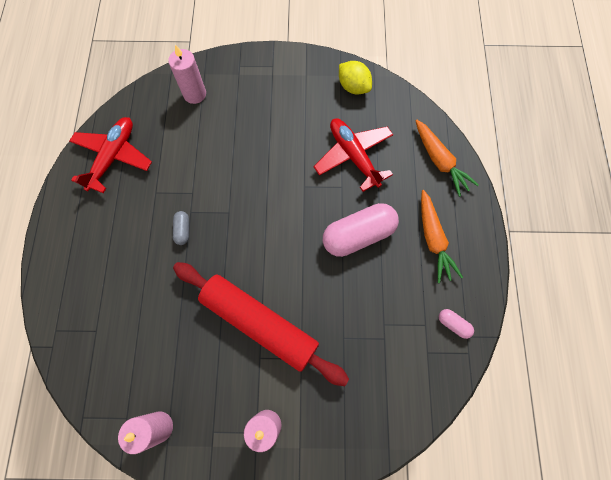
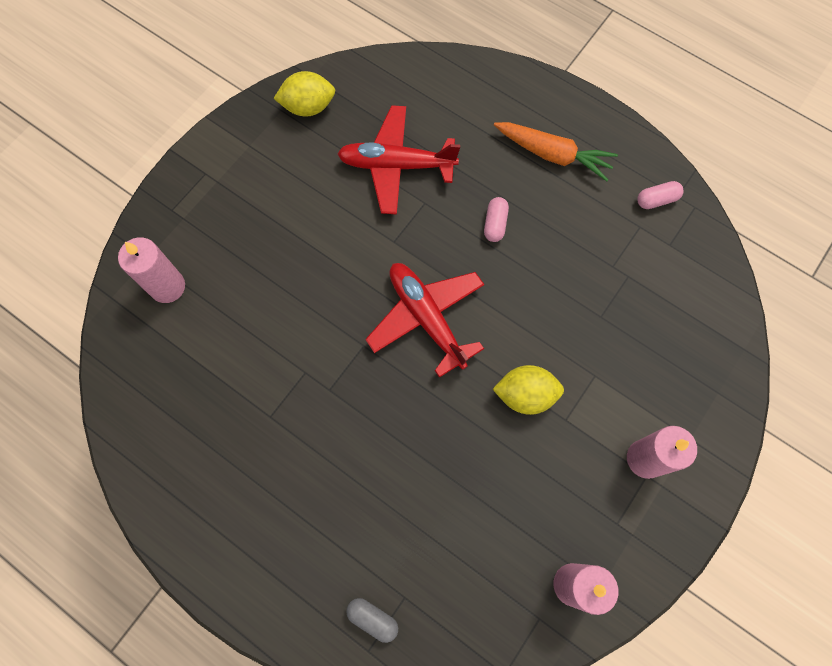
camera: 55 degrees left, 0 degrees up
(113, 157) = (176, 441): red plane -> red plane (426, 318)
(183, 230) = (347, 413): grey capsule -> grey capsule (373, 619)
(259, 323) = (525, 394): red rolling pin -> yellow lemon
(358, 235) = (495, 224): pink capsule -> pink capsule, size x0.45
(439, 161) = (469, 86): orange carrot -> none

